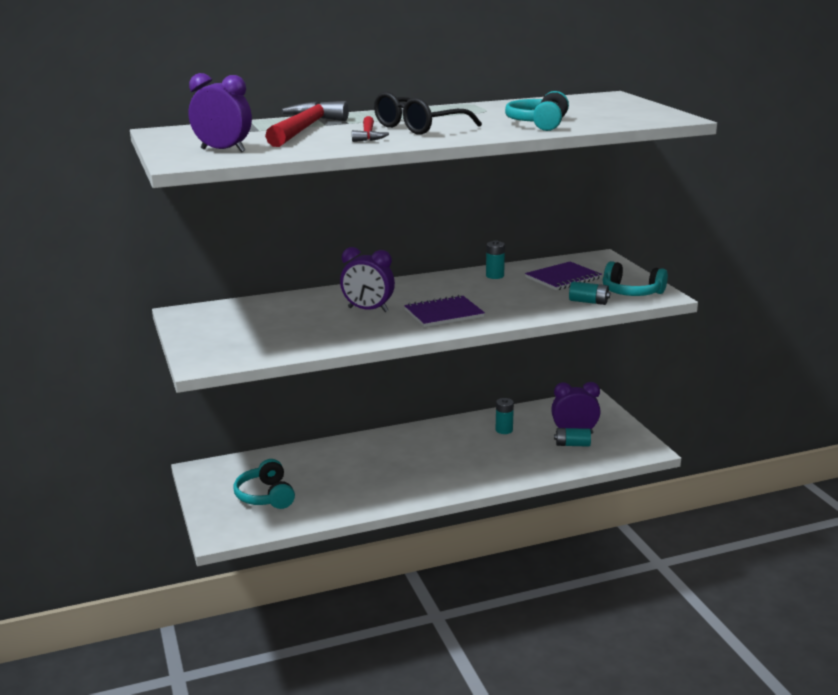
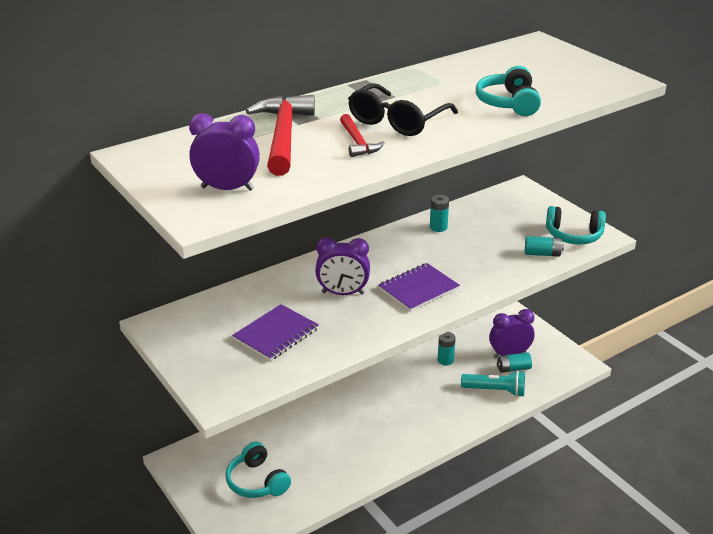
camera: 15 degrees left, 10 degrees up
(543, 459) = (495, 391): none -> turquoise flashlight
(563, 278) = (502, 222): purple notebook -> purple notebook (276, 334)

